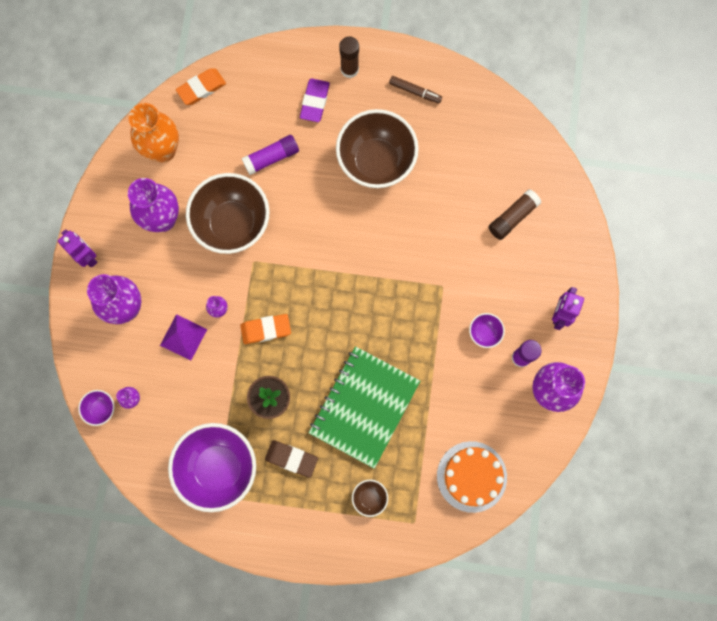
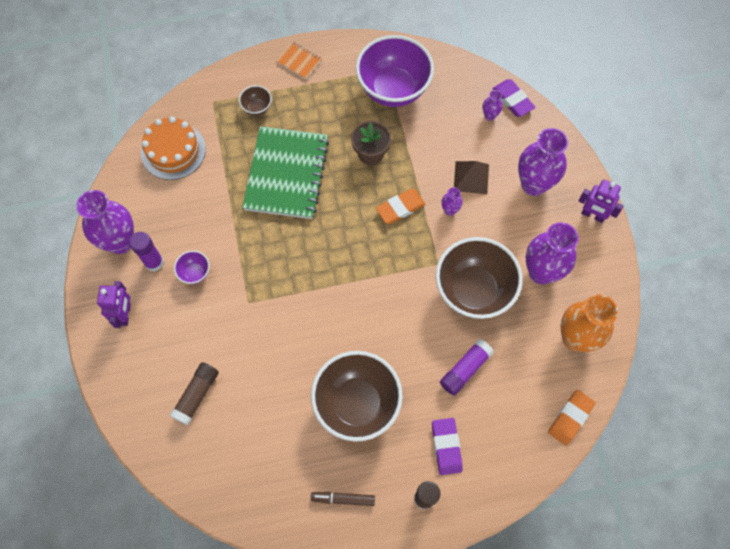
camera: 160 degrees right, 10 degrees down
(101, 409) = (512, 100): purple bowl -> purple eraser
(183, 337) = (471, 177): purple pyramid -> brown pyramid
(291, 458) = (334, 115): brown eraser -> none
(305, 541) = (299, 61): none -> orange notebook

